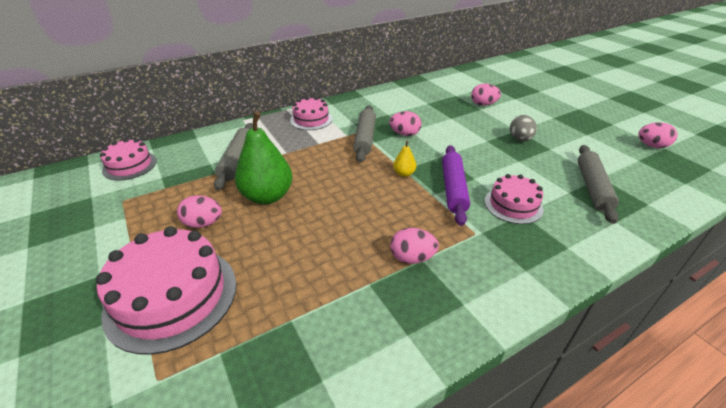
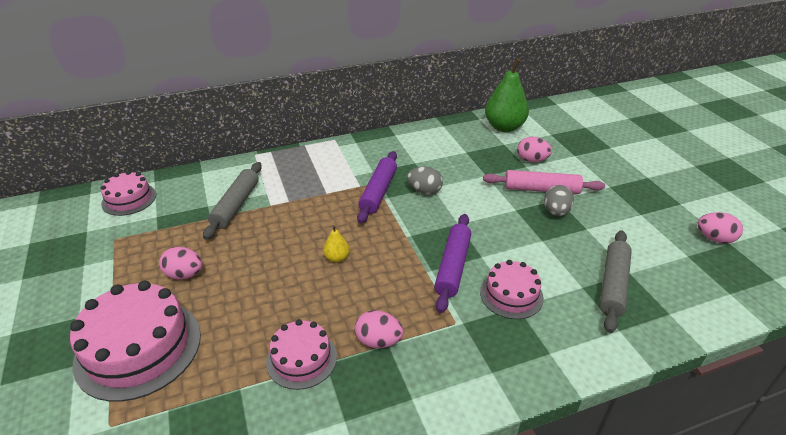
camera: 10 degrees right, 0 degrees up
(267, 196) = (254, 252): green pear -> green pear (504, 127)
(311, 119) = (327, 161): pink cake -> pink cake (301, 358)
(365, 138) = (378, 192): grey rolling pin -> purple rolling pin
(404, 134) = (424, 191): pink egg -> grey egg
(404, 173) = (405, 241): yellow pear -> yellow pear (337, 258)
(500, 124) = (541, 189): none -> pink rolling pin

